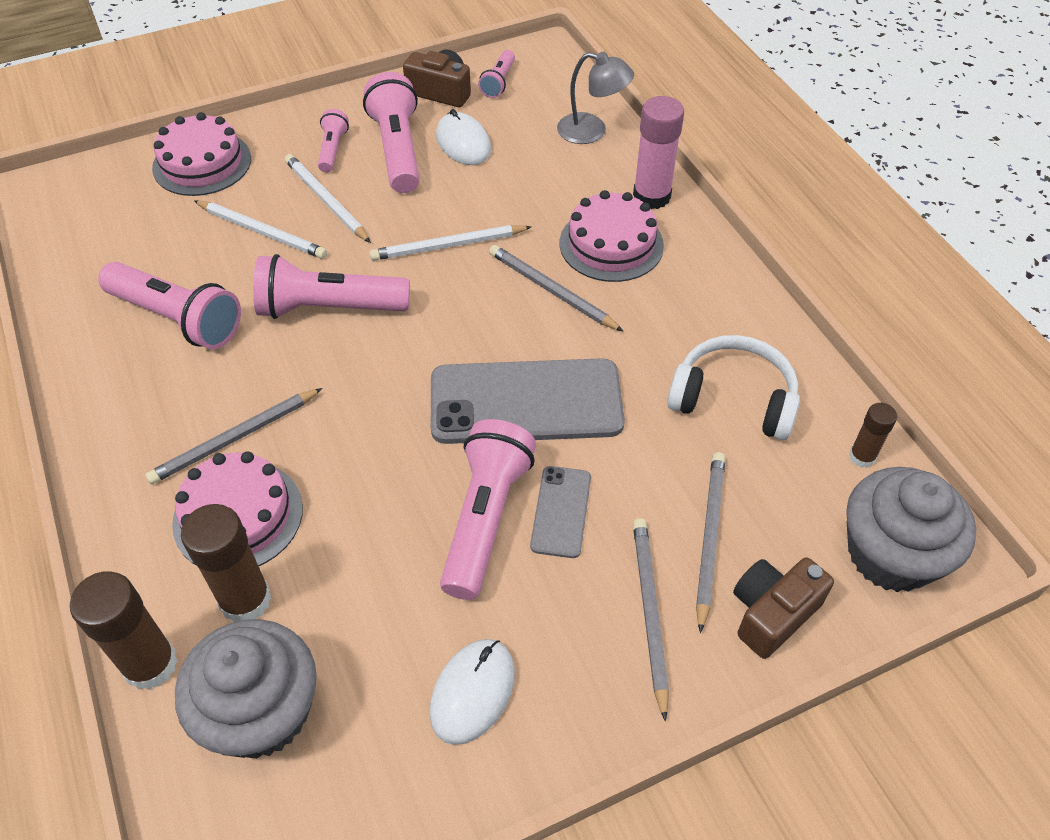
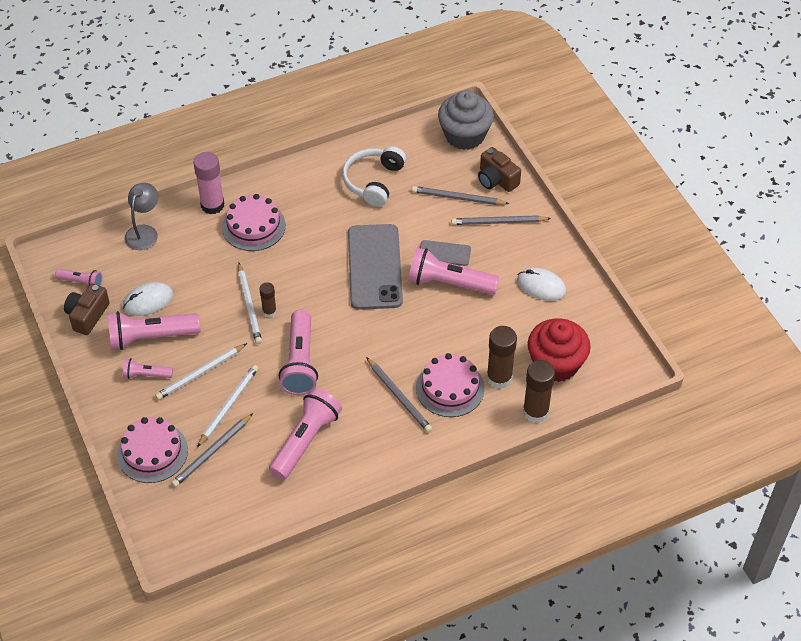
camera: 90 degrees left, 0 degrees up
(261, 712) = (556, 364): grey cupcake -> red cupcake
(551, 291) = (291, 255): grey pencil -> grey pencil (212, 452)
(862, 457) = (410, 137): brown glue stick -> brown glue stick (269, 312)

